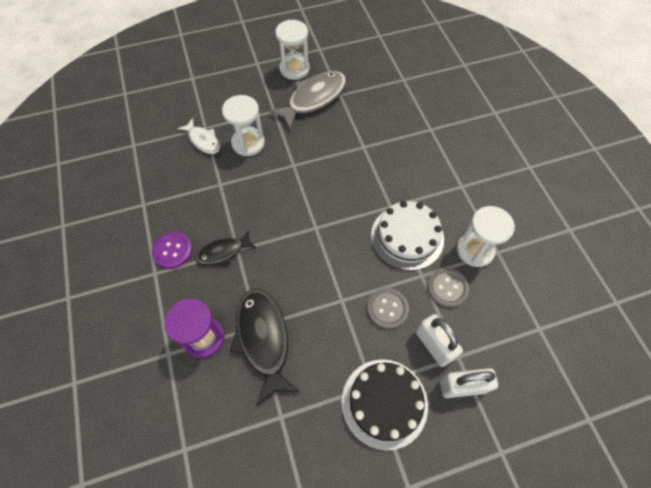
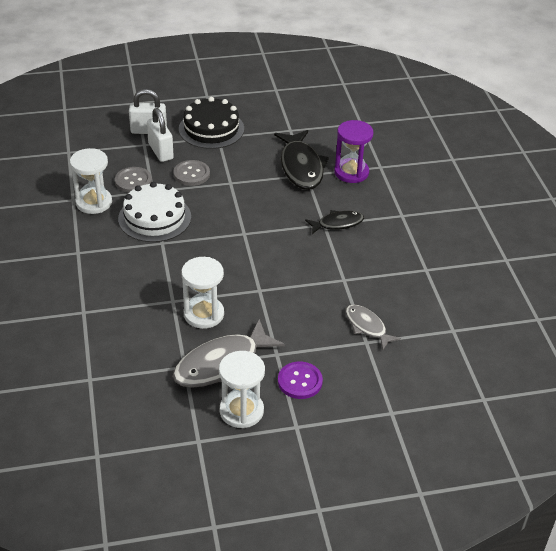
camera: 175 degrees left, 20 degrees down
(172, 251) = (387, 229): purple button -> purple button (300, 381)
(203, 140) = (367, 326): white fish -> grey fish
(248, 143) = (311, 318): white hourglass -> white hourglass (203, 314)

